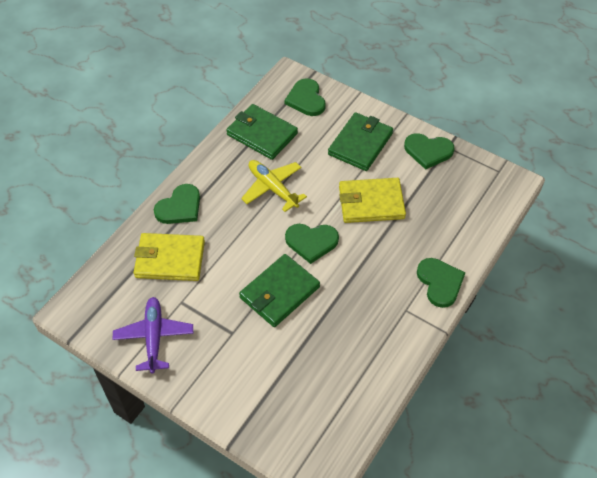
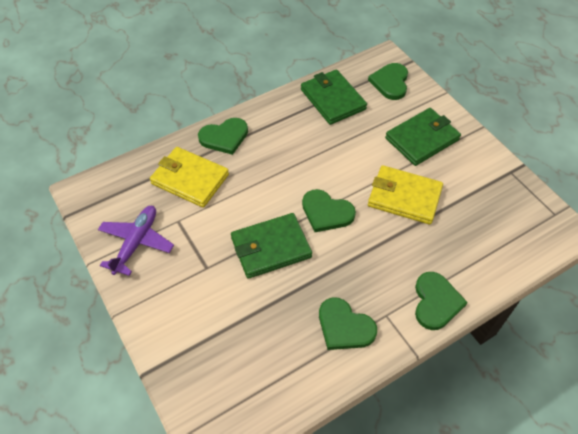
camera: 25 degrees right, 0 degrees up
(272, 188) = (316, 150): yellow plane -> none
(428, 151) = (488, 169): green heart -> green heart (344, 327)

